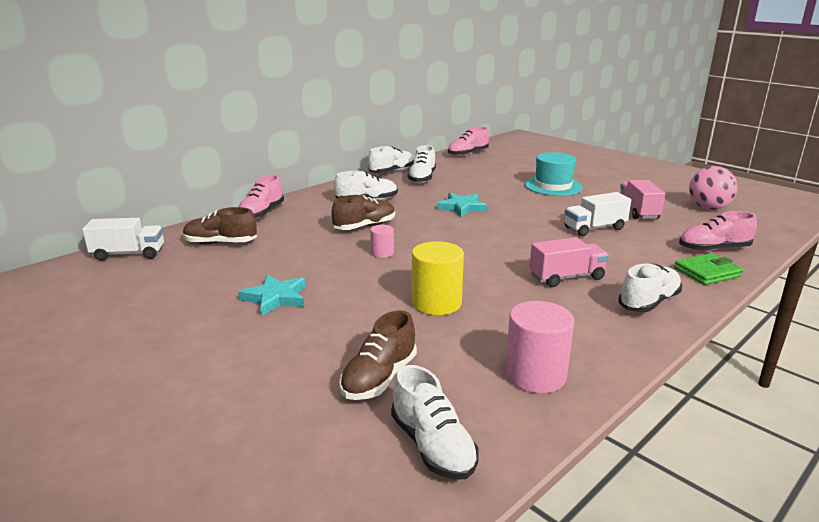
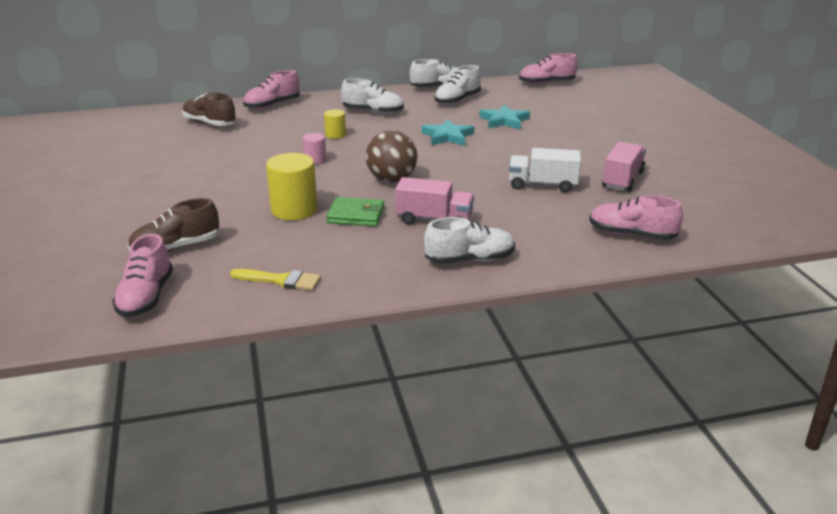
camera: 30 degrees right, 5 degrees up
(128, 254) = (140, 117): white truck -> none
(275, 298) = (189, 174): turquoise star -> turquoise star (504, 120)
(365, 227) = (335, 135): brown shoe -> yellow cylinder
(432, 446) = (146, 297): white shoe -> pink shoe
(476, 253) = (391, 180): none -> brown ball
(535, 375) = (281, 280): pink cylinder -> yellow brush
(553, 186) = (578, 135): turquoise hat -> none
(707, 272) = (579, 252): green wallet -> green wallet (356, 215)
(708, 208) = (713, 195): pink ball -> none

